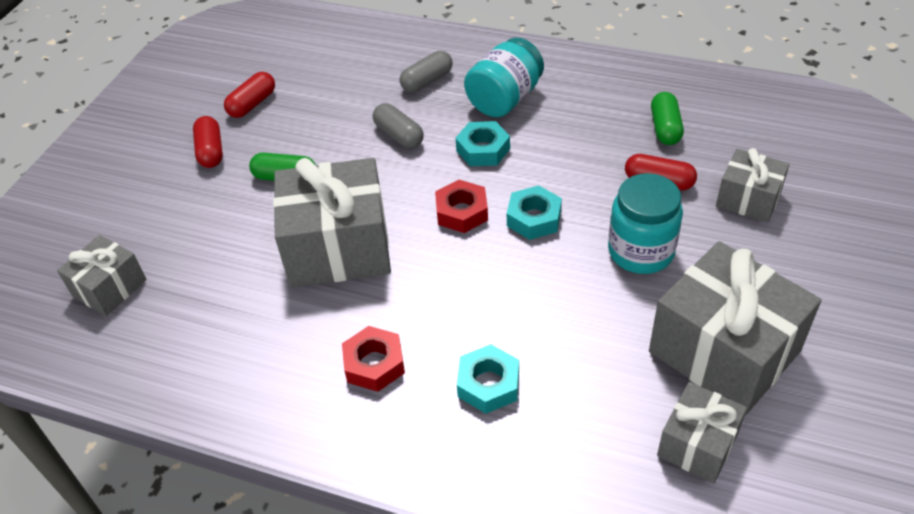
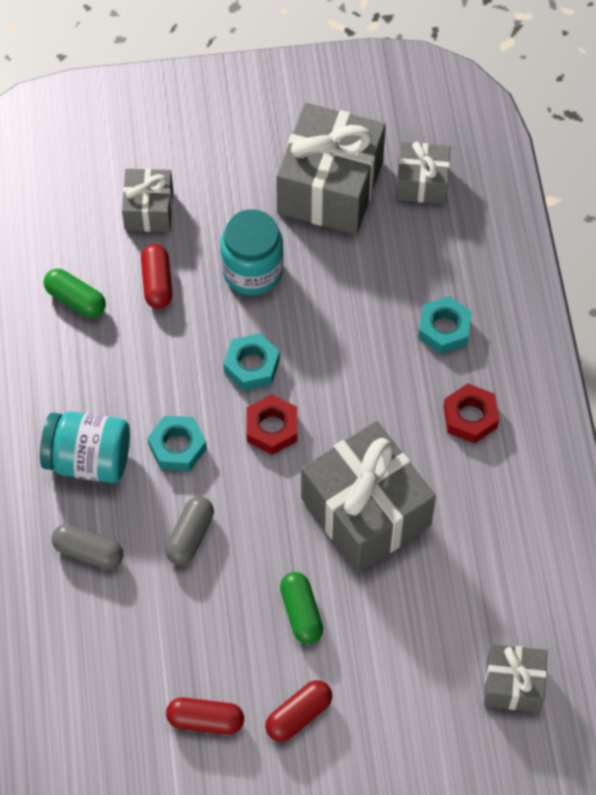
camera: 120 degrees left, 15 degrees up
(665, 128) = (75, 300): green capsule -> green capsule turned 60 degrees clockwise

